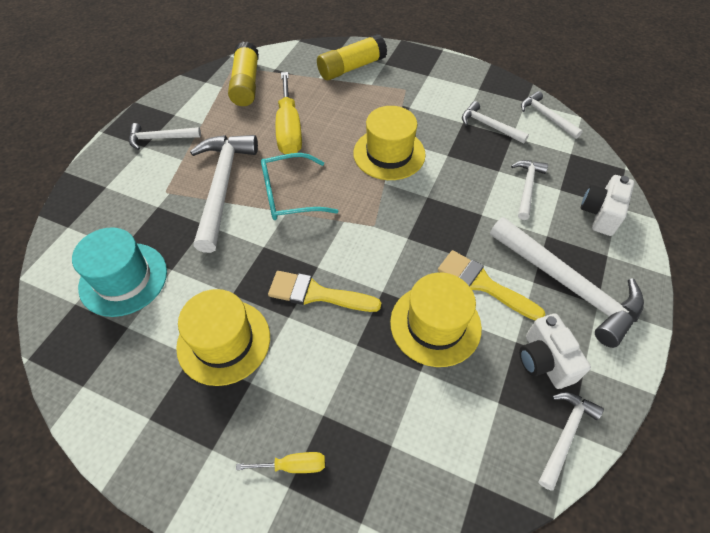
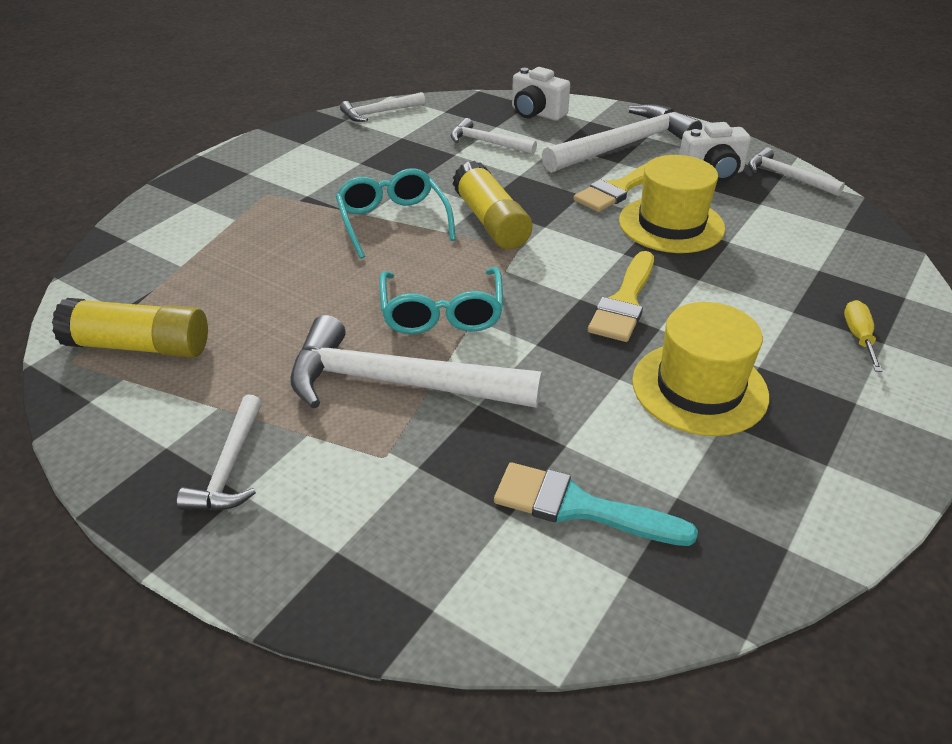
camera: 80 degrees left, 15 degrees down
(123, 279) = (579, 507): turquoise hat -> turquoise brush
(289, 129) = (294, 304): yellow screwdriver -> none
(351, 68) = (181, 232): yellow glue stick -> yellow glue stick (491, 222)
(389, 154) = (393, 221): yellow hat -> turquoise glasses
(489, 126) = (376, 147): white hammer -> none

